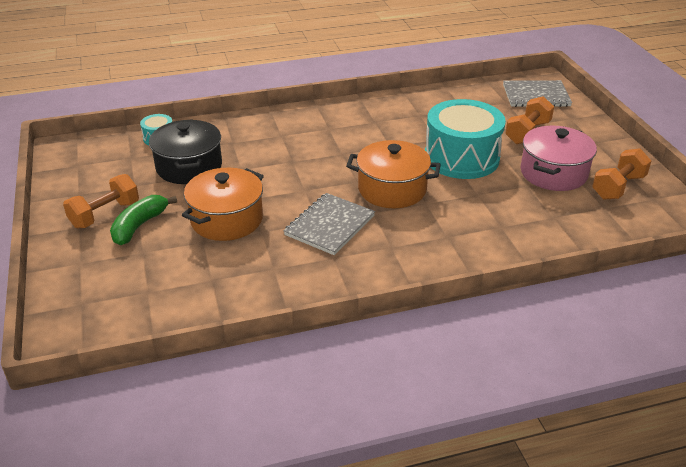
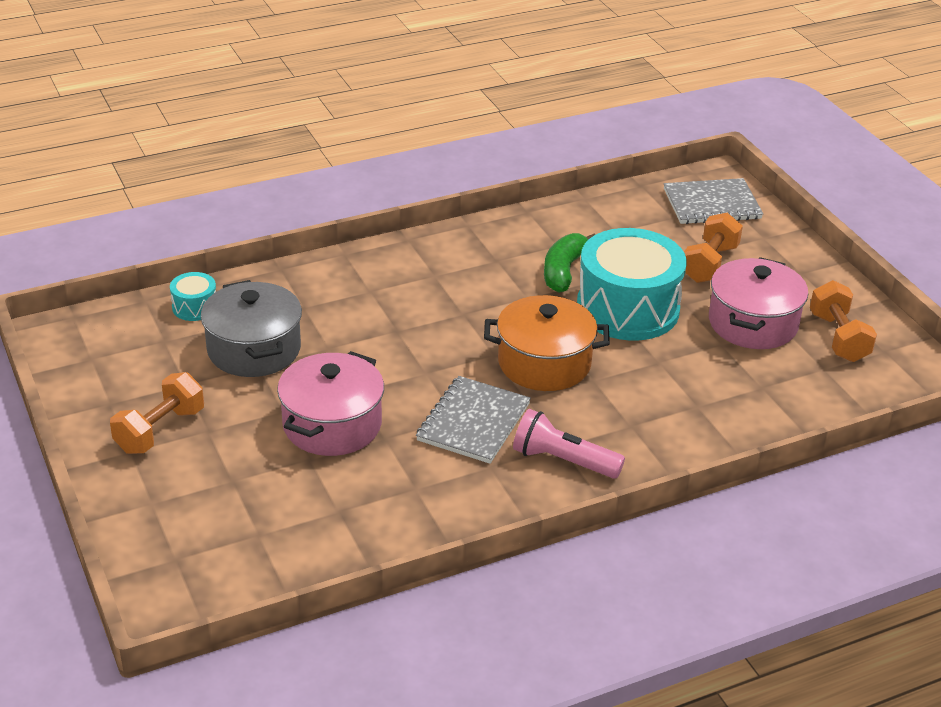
camera: 10 degrees left, 0 degrees up
(139, 226) = (214, 443): green banana -> green banana (563, 271)
(189, 167) = (254, 349): black pot -> grey pot
(227, 219) = (332, 425): orange pot -> pink pot
(390, 257) = (563, 461): none -> pink flashlight
(618, 187) = (838, 338): orange dumbbell -> orange dumbbell turned 45 degrees counterclockwise

